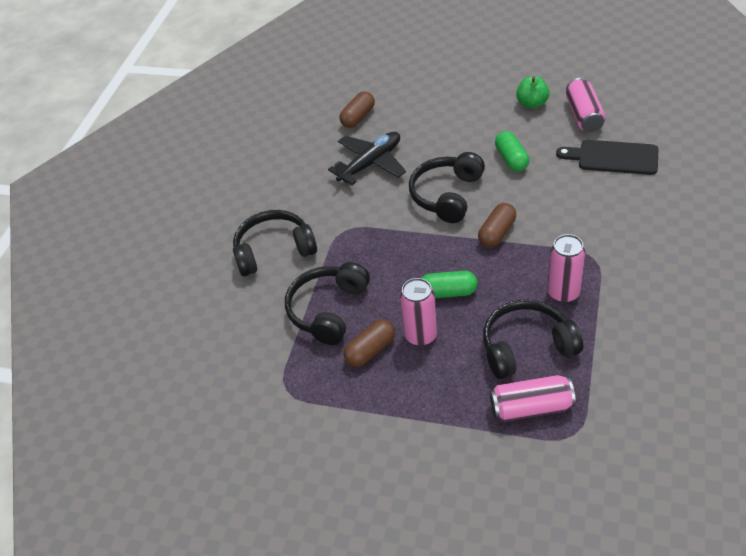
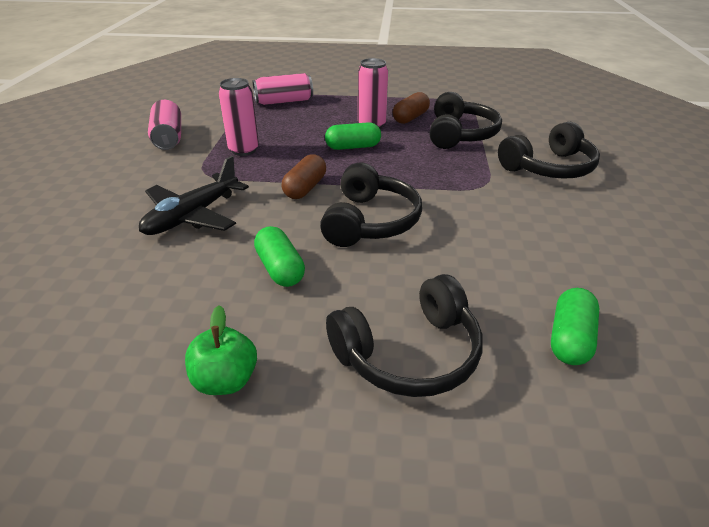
camera: 165 degrees right, 10 degrees down
(358, 117) = (570, 339): brown capsule -> green capsule
(370, 163) = (495, 257): black plane -> black plane (193, 216)
(526, 347) = (283, 123): black headphones -> black headphones (409, 354)
(584, 115) = (132, 352): pink can -> pink can (168, 138)
(613, 157) = (123, 275): black cutting board -> none

